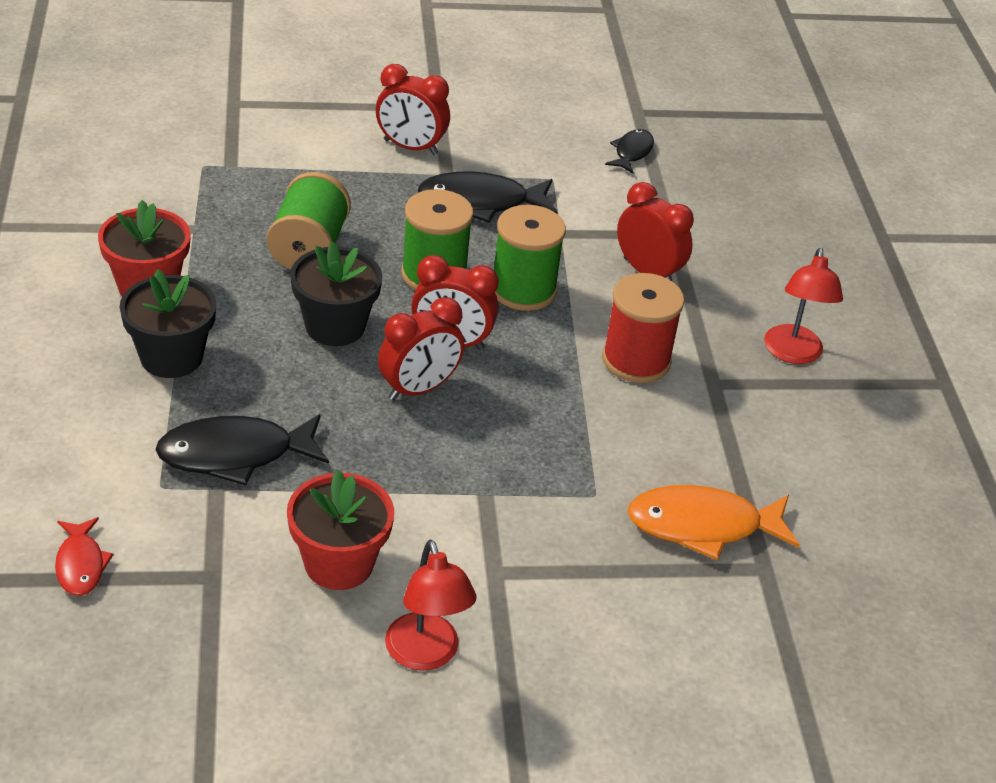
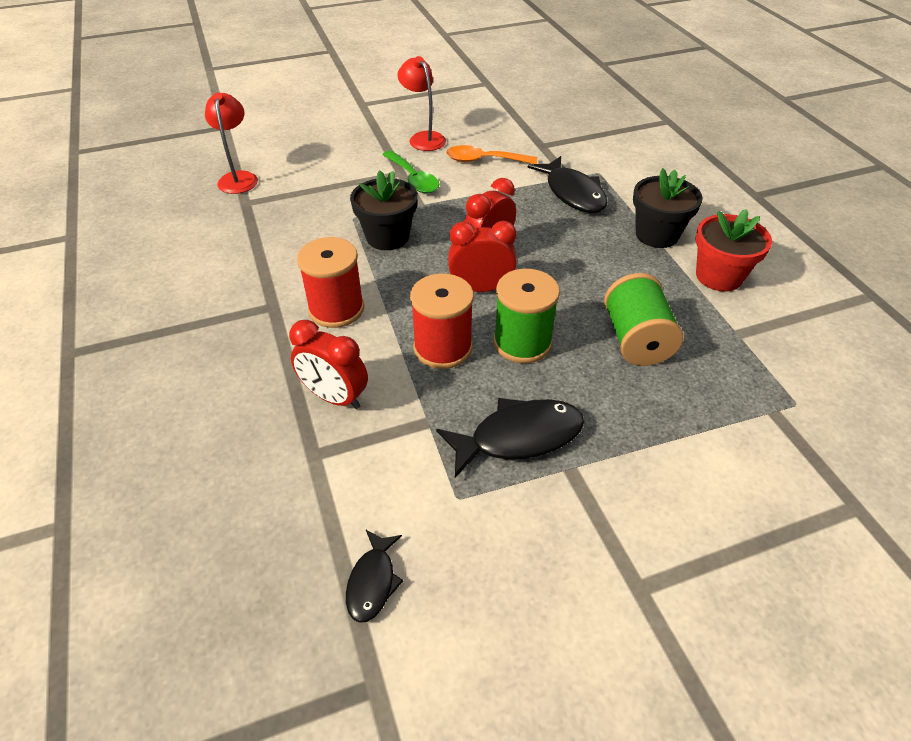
camera: 170 degrees right, 5 degrees up
(81, 564) = (605, 138): red fish -> none
(235, 455) = (573, 193): black fish -> black fish turned 90 degrees clockwise
(335, 326) = (570, 280): black flower pot -> black flower pot (387, 237)
(339, 563) = (484, 160): red flower pot -> orange spoon
(410, 147) = (629, 497): red clock -> none
(479, 550) = (413, 179): none -> green spoon
(523, 290) = (443, 348): green spool -> red spool
(703, 526) = (283, 215): orange fish -> none
(793, 354) = (202, 347): red lamp -> red lamp (238, 178)

